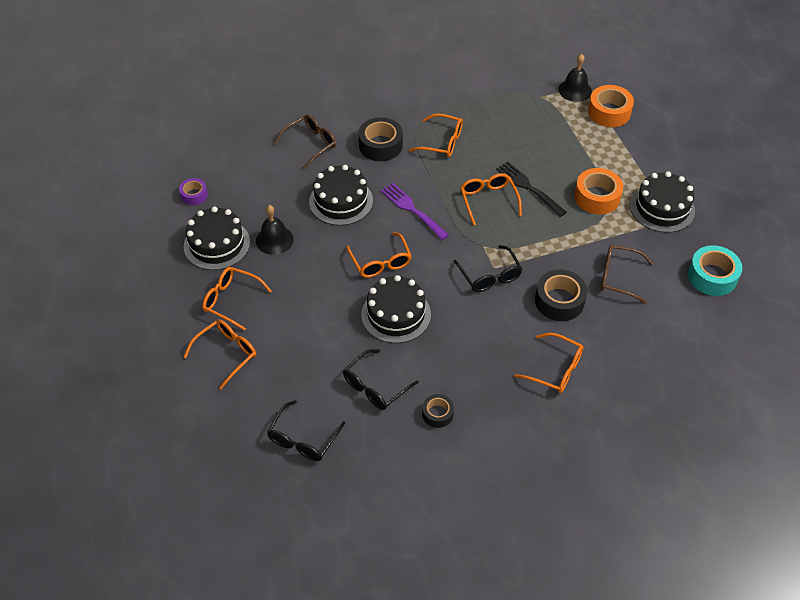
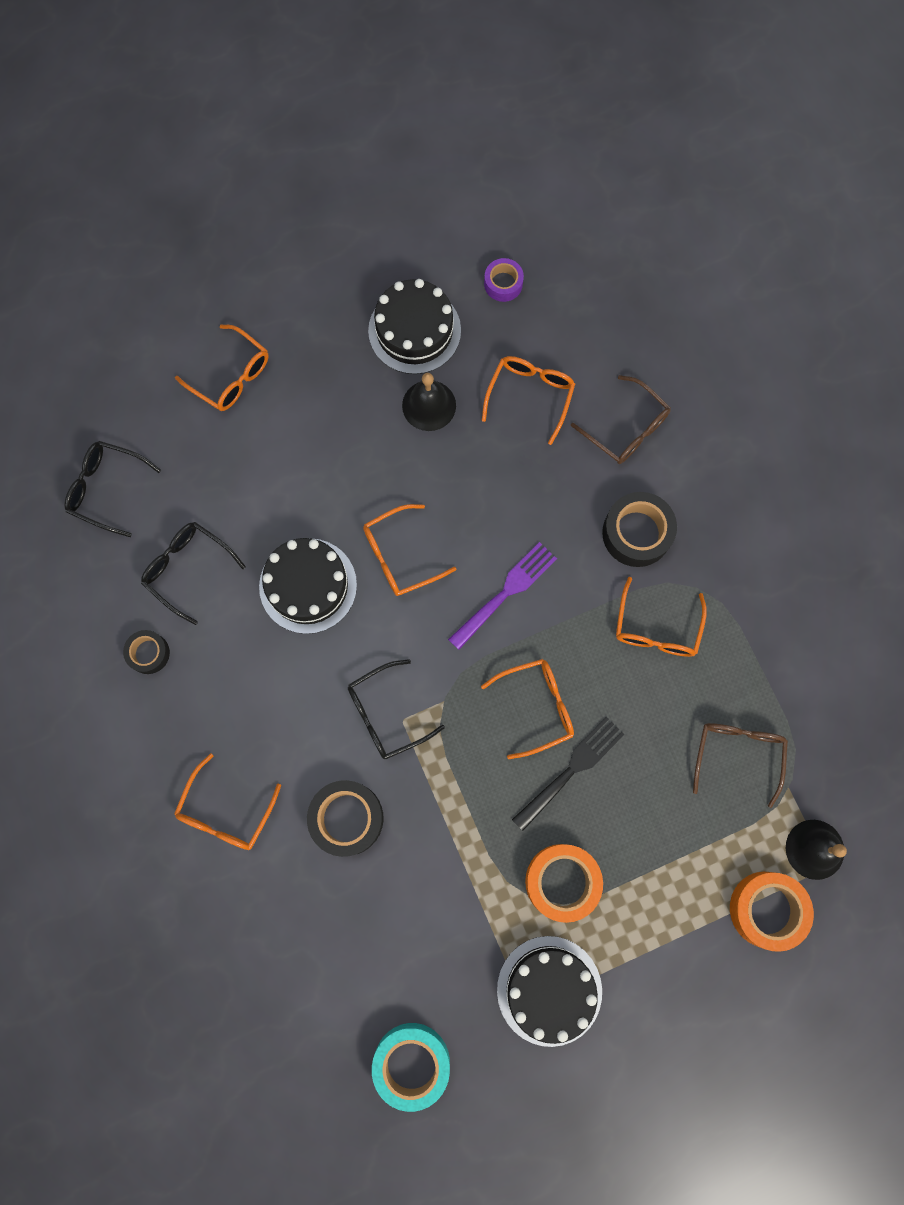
camera: 85 degrees right, 25 degrees up
(232, 301) = (317, 367): orange glasses -> orange glasses (530, 396)
(341, 201) = (512, 487): black cake -> none
(619, 277) = (398, 911): brown glasses -> brown glasses (737, 755)

